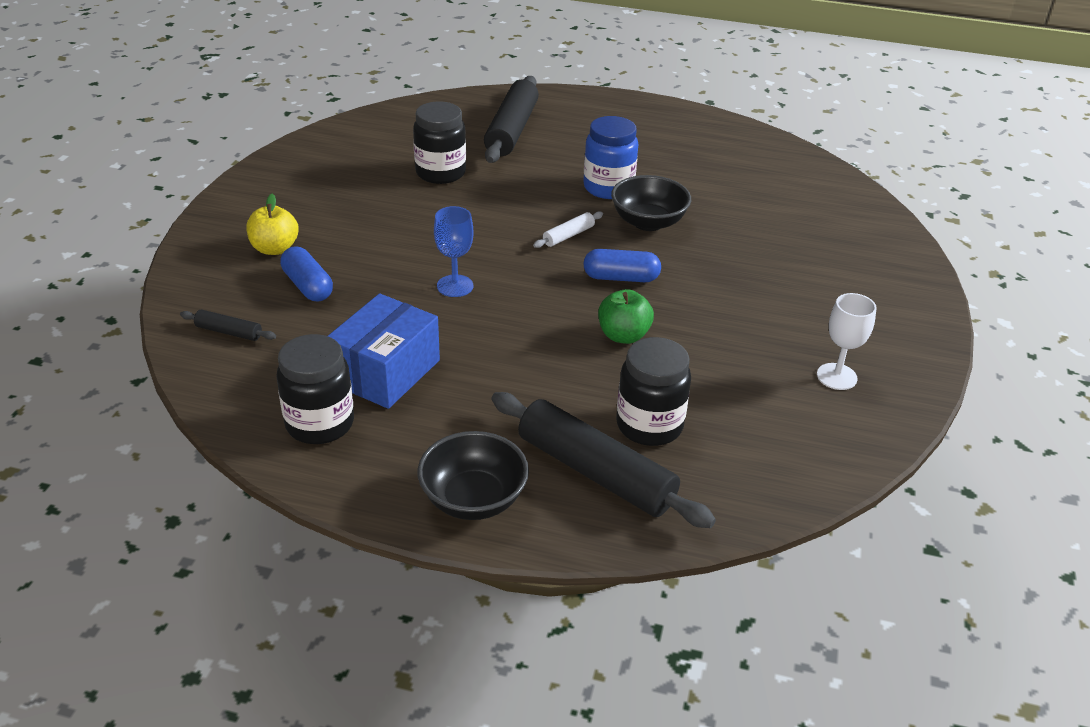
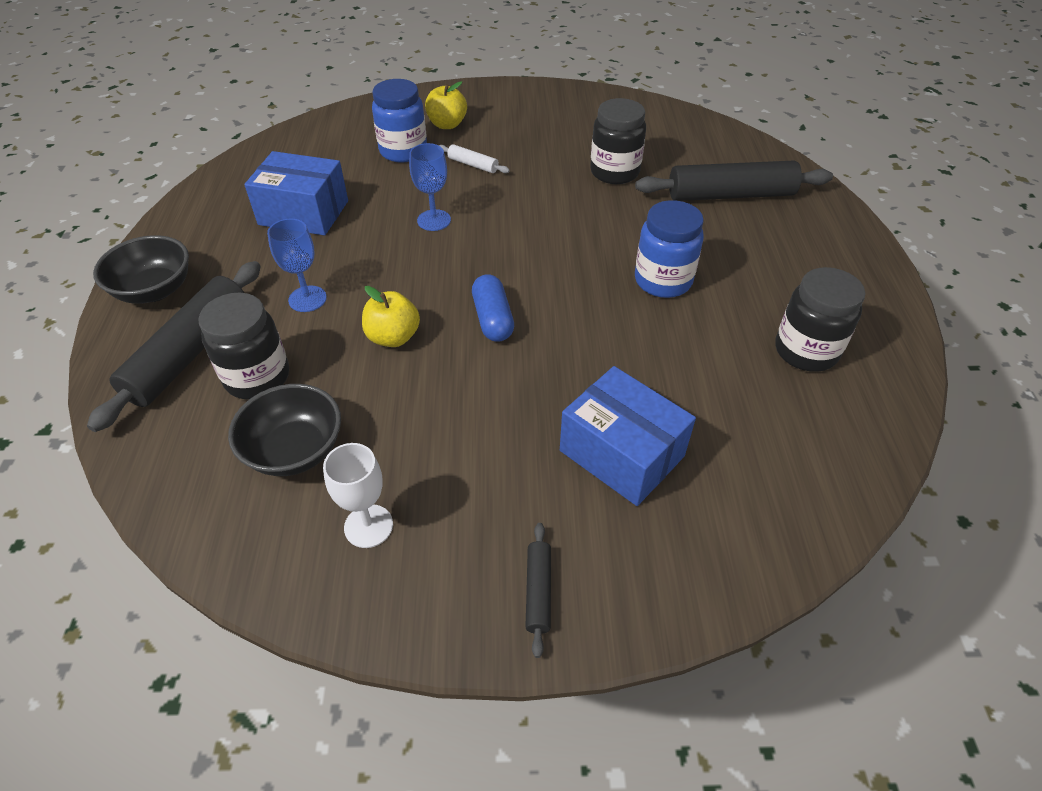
camera: 75 degrees right, 10 degrees up
(229, 332) = (334, 135): black rolling pin -> black rolling pin (538, 591)
(307, 286) = (403, 151): blue capsule -> blue jar
(320, 424) = (236, 199): black jar -> black jar (805, 351)
(543, 383) = (307, 299): none -> blue goblet
(568, 235) = (551, 270): white rolling pin -> white rolling pin (473, 165)
(623, 335) = (393, 337): green apple -> yellow apple
(648, 222) = (611, 322): black bowl -> black bowl (295, 450)
(788, 249) = (621, 453): none -> blue box

